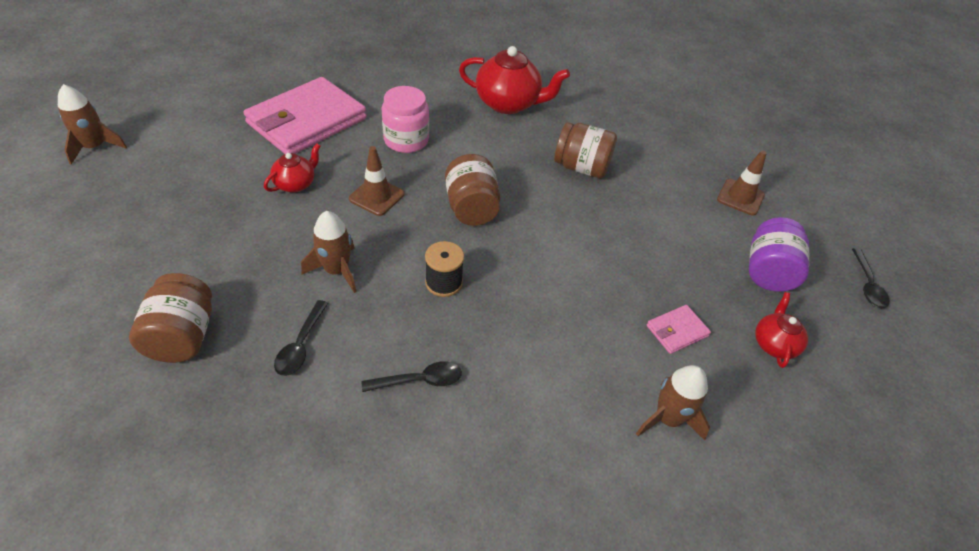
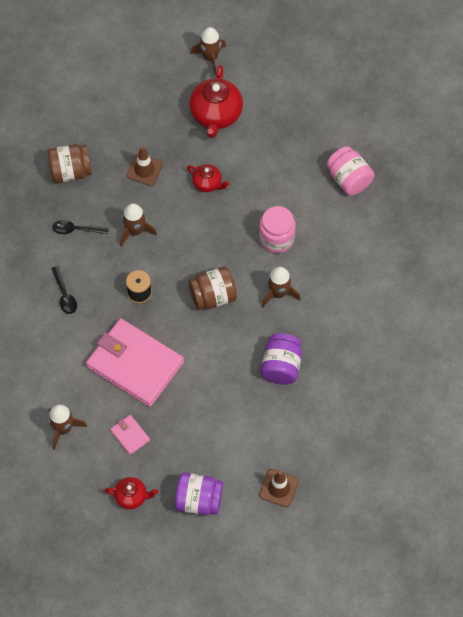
camera: 85 degrees right, 15 degrees up
(307, 121) = (279, 168): pink wallet -> pink wallet (135, 364)
(352, 76) = (348, 180): none -> pink jar
(376, 196) = (208, 235): brown traffic cone -> brown traffic cone (144, 170)
(482, 152) = (278, 293): none -> brown rocket
(508, 104) = (350, 302): red teapot -> red teapot (216, 115)
(581, 167) = (281, 366): brown jar -> purple jar
(867, 285) = (202, 572): black spoon -> none

